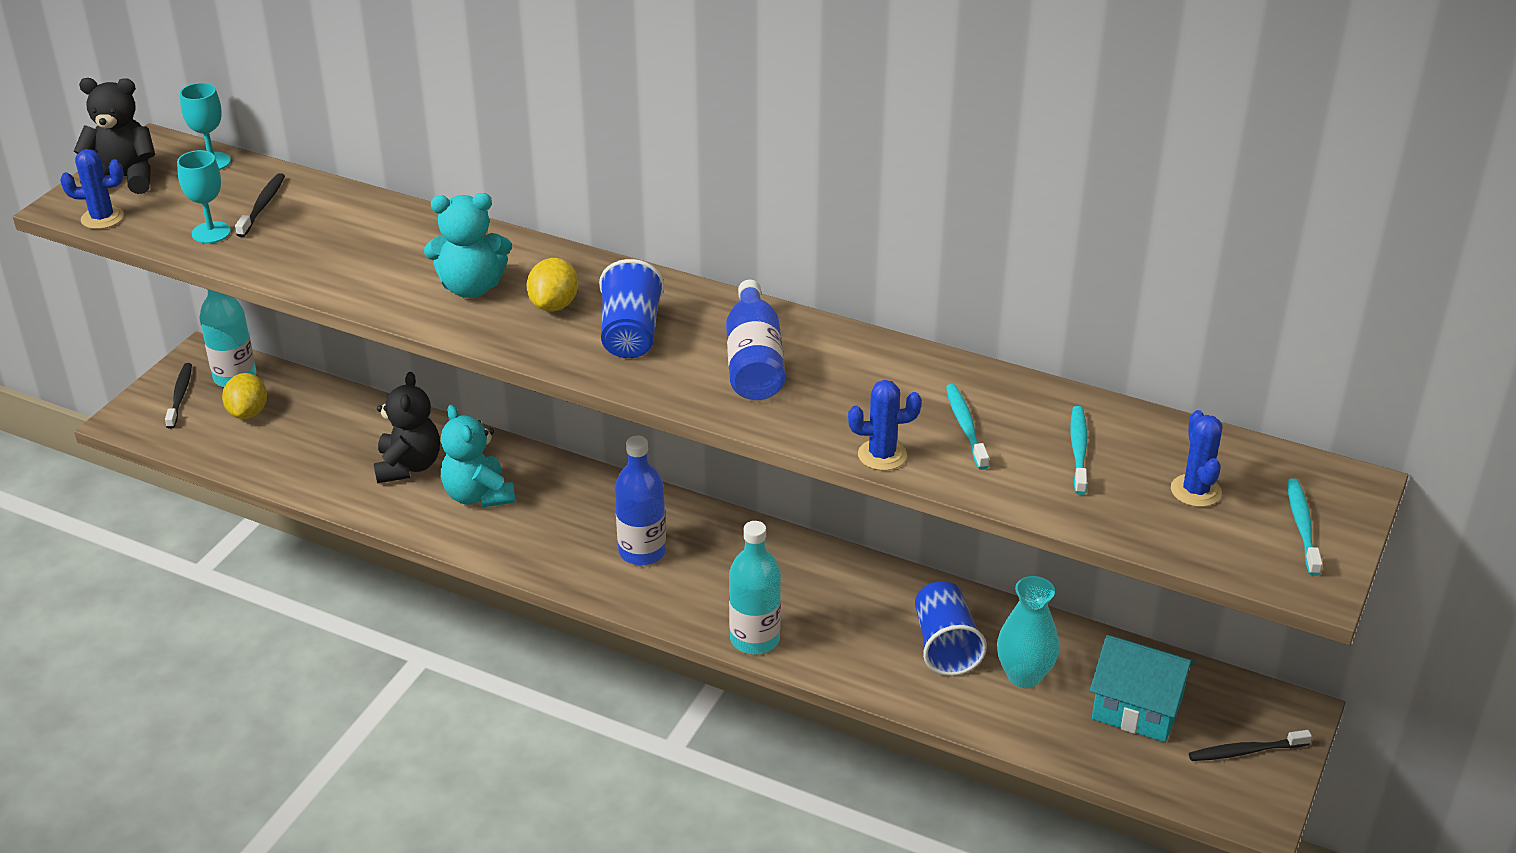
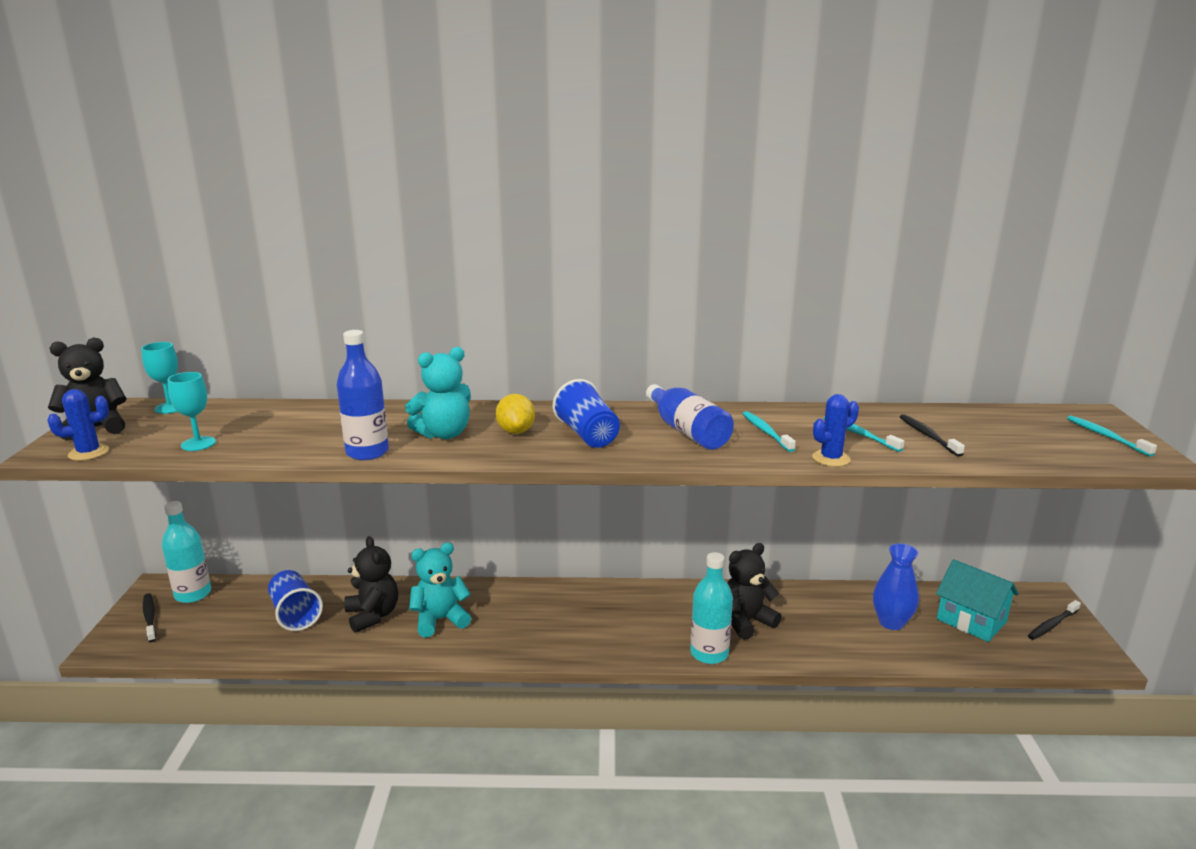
camera: 25 degrees left, 15 degrees down
(248, 412) = (217, 614): yellow lemon -> none
(262, 206) = (233, 422): black toothbrush -> black toothbrush (928, 436)
(478, 495) = (440, 620): turquoise teddy bear -> turquoise teddy bear turned 120 degrees clockwise
(642, 551) = (586, 622): blue bottle -> blue bottle (367, 452)
(837, 613) = (746, 621): none -> black teddy bear
(945, 645) = (829, 620): blue cup -> blue cup (295, 614)
(1024, 675) = (891, 622): turquoise vase -> blue vase
(1078, 450) = (938, 430): turquoise toothbrush -> turquoise toothbrush (766, 432)
(1137, 708) = (971, 620): turquoise house -> turquoise house turned 45 degrees clockwise
(1195, 491) = (1028, 434): blue cactus -> none

